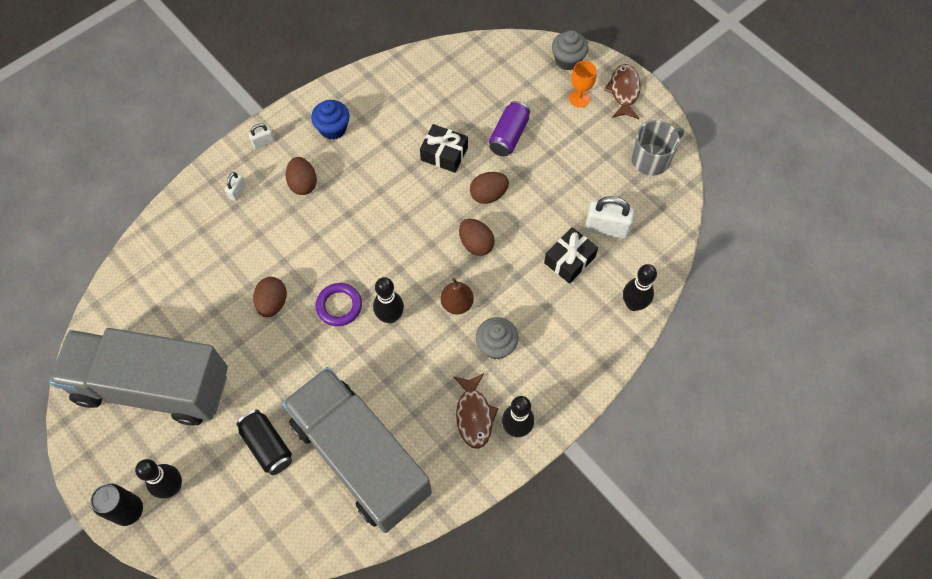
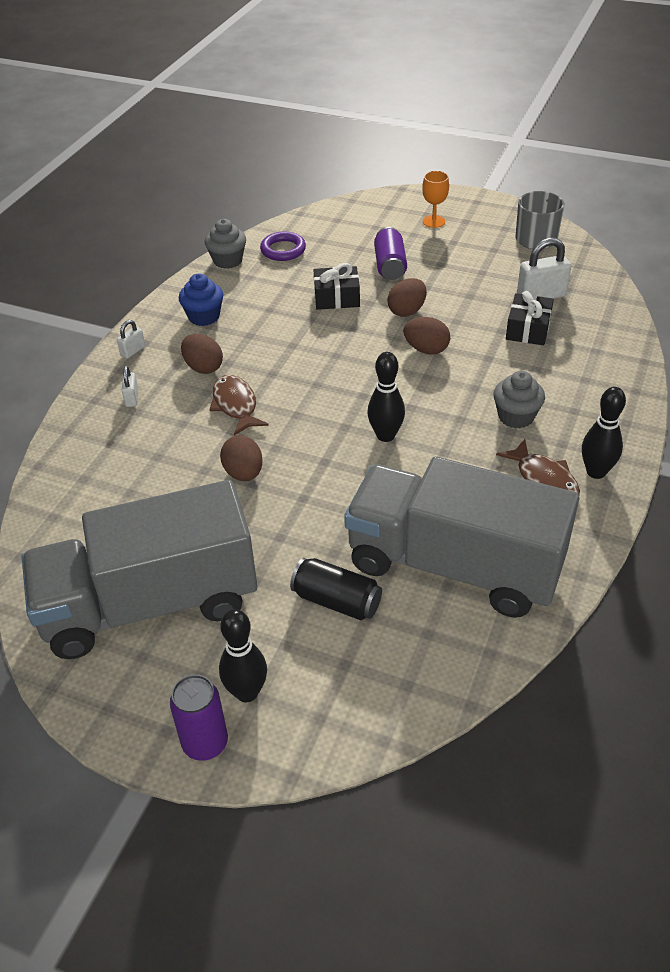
camera: 25 degrees left, 20 degrees down
(129, 510) = (205, 743): black can -> purple can
(339, 306) = (322, 448): purple ring -> purple ring (283, 250)
(457, 304) = (447, 400): brown pear -> none
(567, 60) = (400, 201): grey cupcake -> grey cupcake (228, 260)
(624, 91) = (470, 205): brown fish -> brown fish (235, 405)
(633, 304) = (617, 338): black bowling pin -> none

